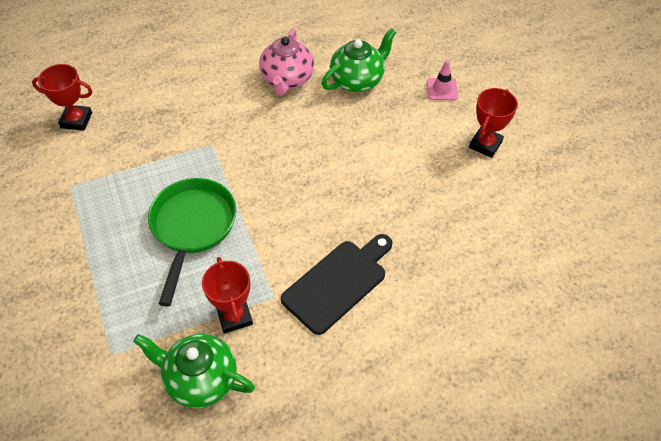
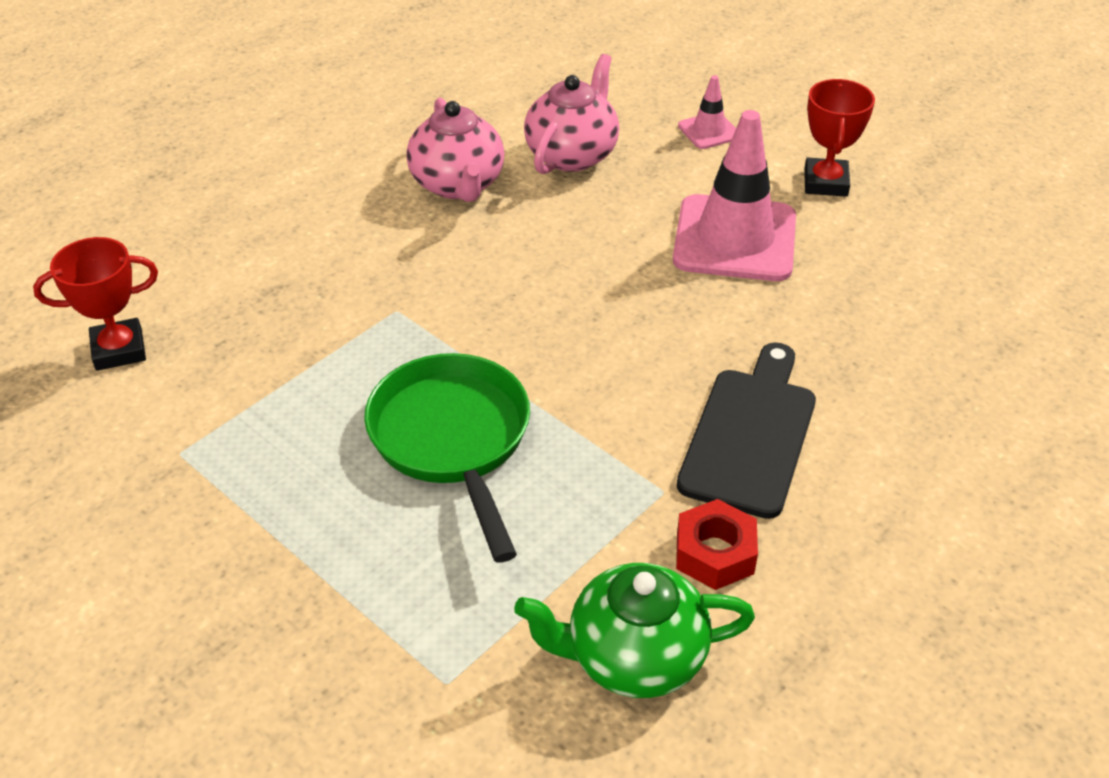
camera: 25 degrees left, 10 degrees down
(234, 316) = (620, 543): red trophy -> none
(275, 341) = (715, 553): none -> red nut
(357, 80) = (572, 154): green teapot -> pink teapot
(409, 163) = (735, 239): none -> pink traffic cone

